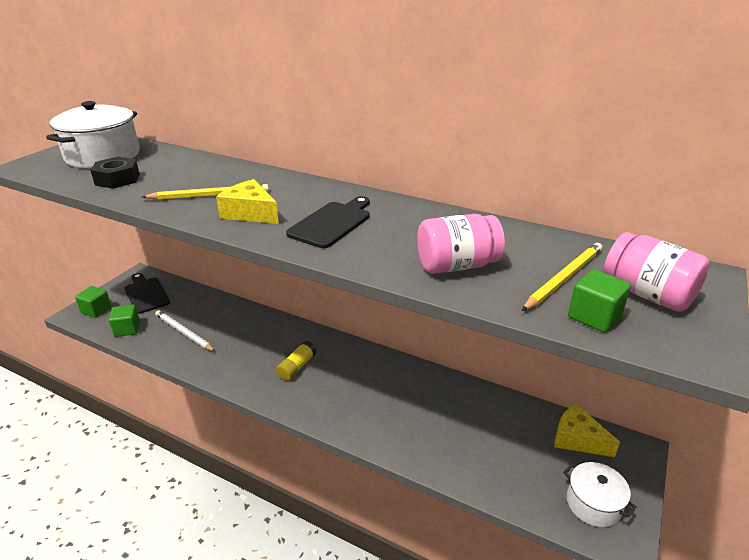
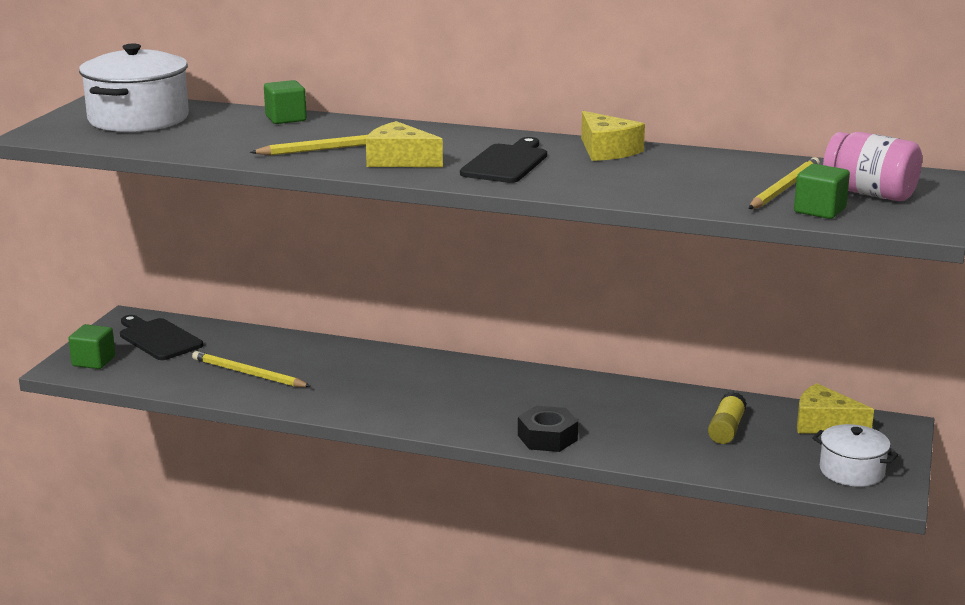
camera: 10 degrees left, 10 degrees down
(117, 179) = (191, 140): black nut -> black nut (547, 438)
(127, 329) = (159, 377): green cube -> green cube (286, 118)
(184, 332) = (248, 373): white pencil -> yellow pencil
(297, 367) = (435, 393): yellow glue stick -> yellow glue stick (726, 429)
(421, 215) = (607, 150): none -> yellow cheese
(457, 266) = (668, 186): pink jar -> none

